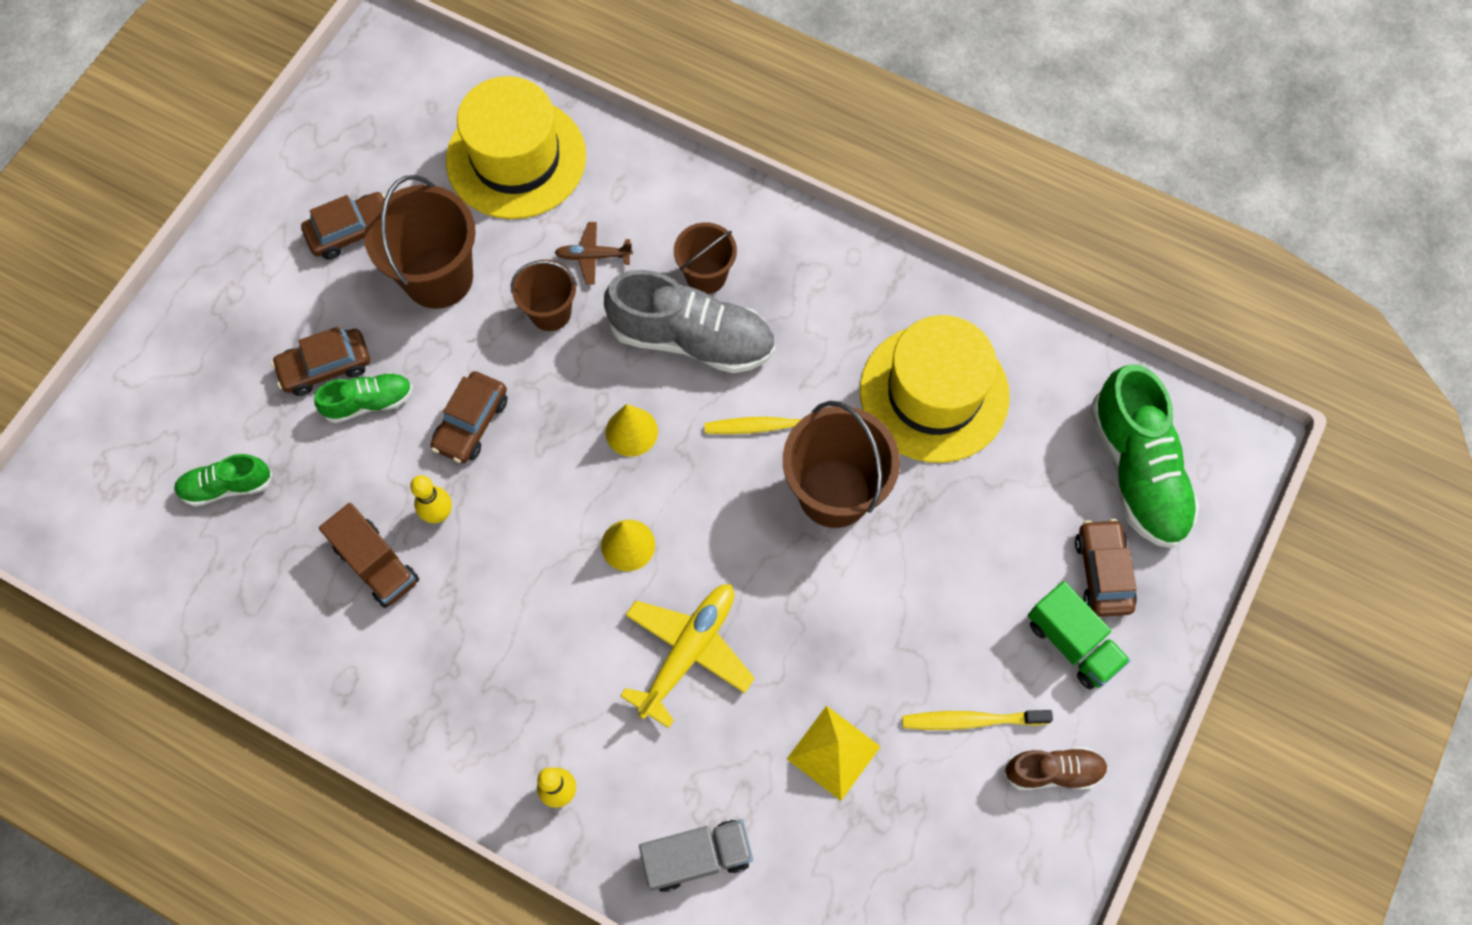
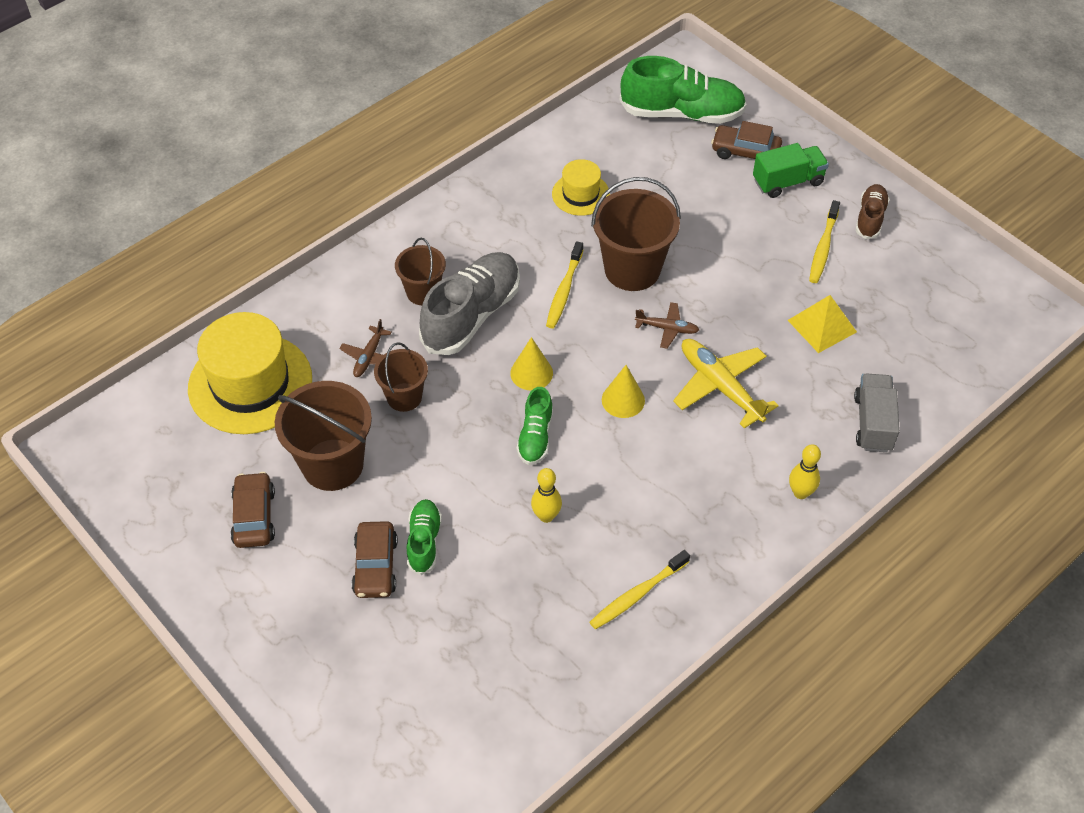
camera: 70 degrees left, 15 degrees down
(227, 486) = (454, 667): green shoe -> green shoe (535, 436)
(365, 643) = (637, 594): none -> yellow toothbrush
(377, 564) = (572, 570): brown truck -> none
(471, 423) = (476, 474): brown car -> none
(755, 562) = (667, 328): none -> brown plane
(934, 393) = (580, 194): yellow hat -> yellow hat, size x0.52

